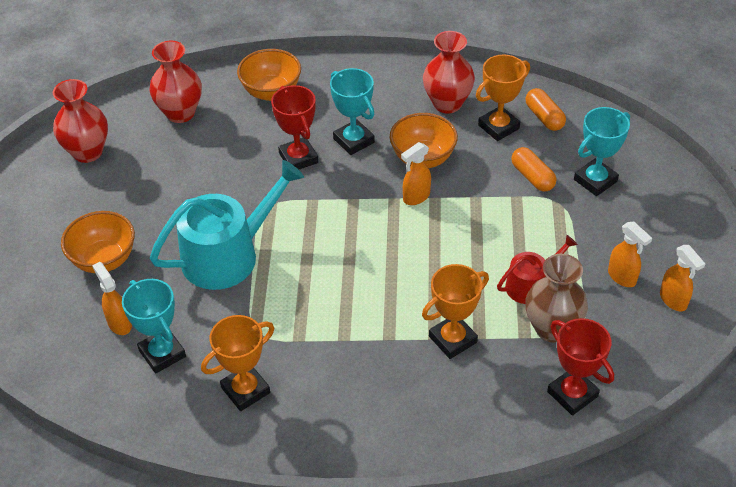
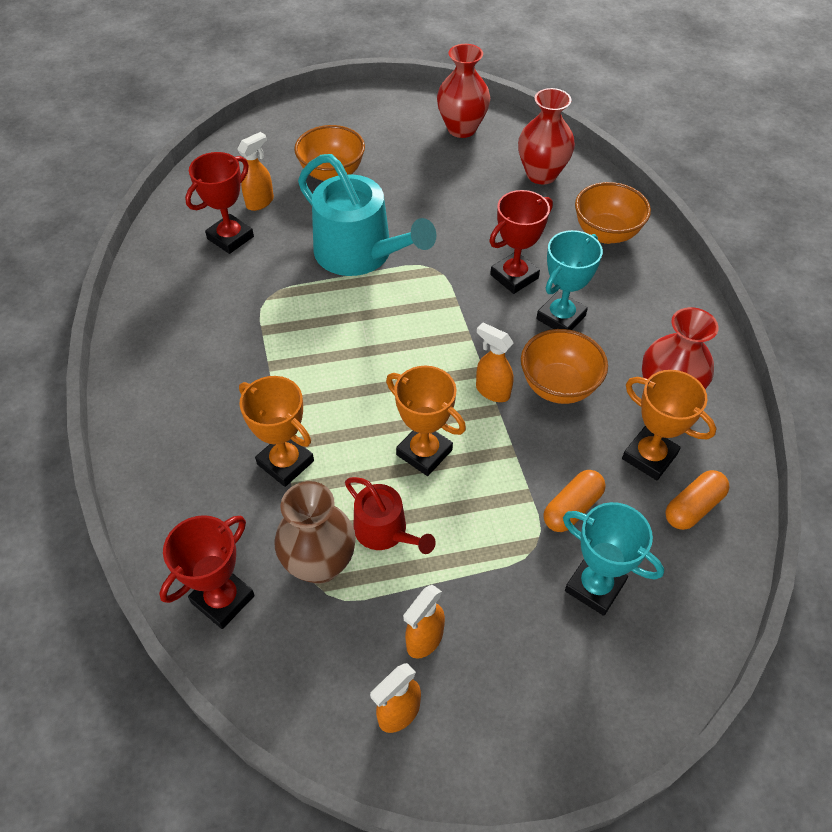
camera: 75 degrees right, 5 degrees up
(162, 353) = (230, 238): turquoise trophy -> red trophy
(245, 390) = (195, 304): orange trophy -> orange trophy (424, 452)

